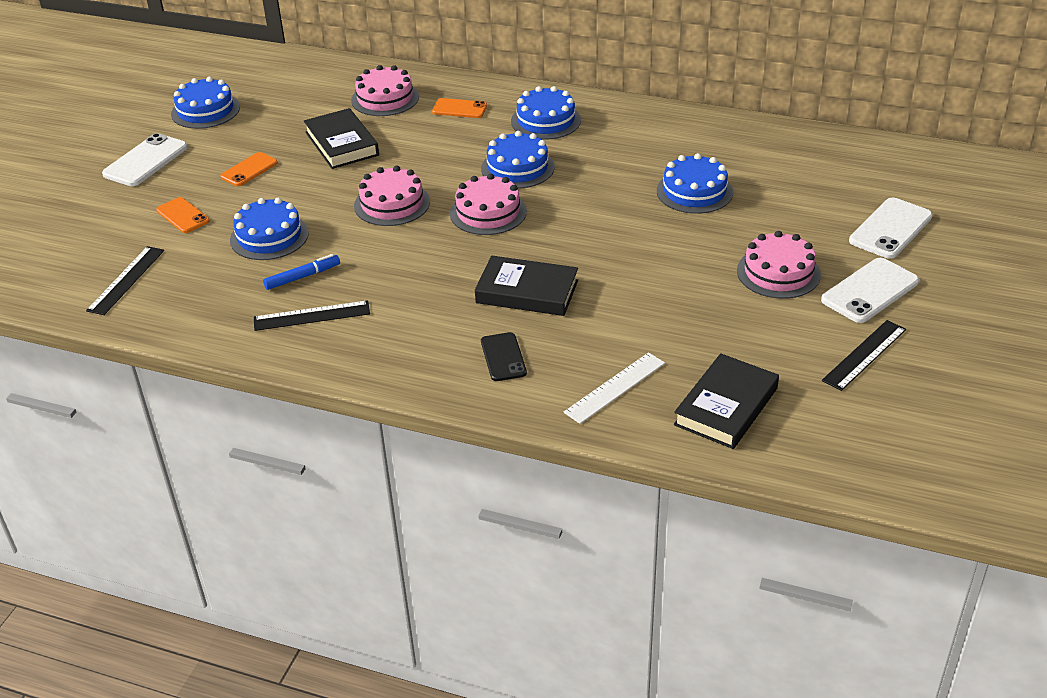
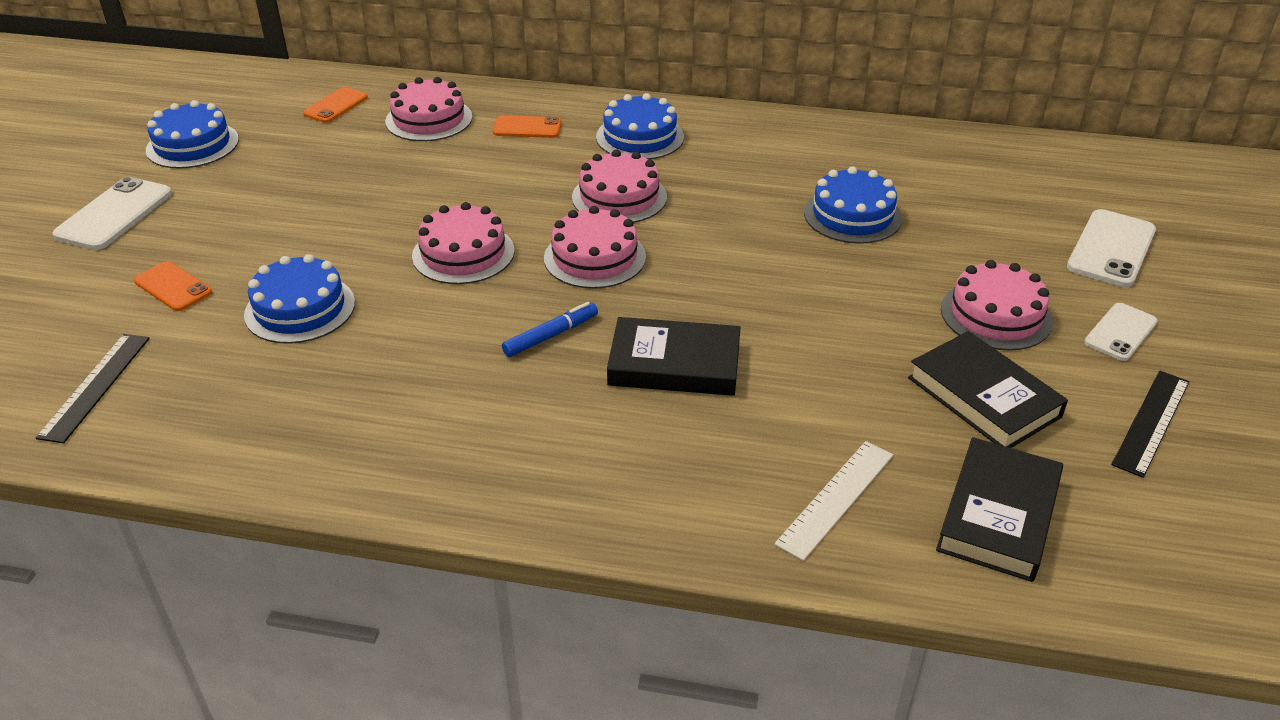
camera: 10 degrees left, 0 degrees up
(249, 170) = (260, 219): orange phone -> orange phone (335, 106)
(302, 277) = (355, 364): blue marker -> blue marker (551, 335)
(312, 316) = (377, 421): black ruler -> none
(341, 144) = (381, 178): black book -> black book (983, 397)
(503, 357) = (666, 464): black phone -> none
(517, 168) = (619, 197): blue cake -> pink cake
(870, 291) = (1120, 332): white phone -> white phone, size x0.65

